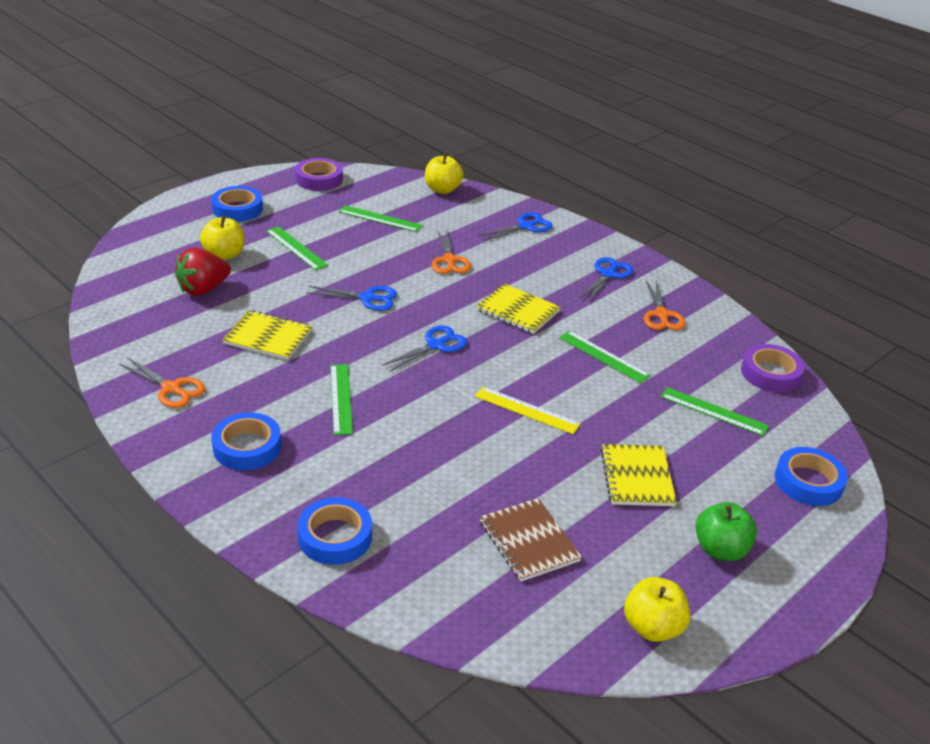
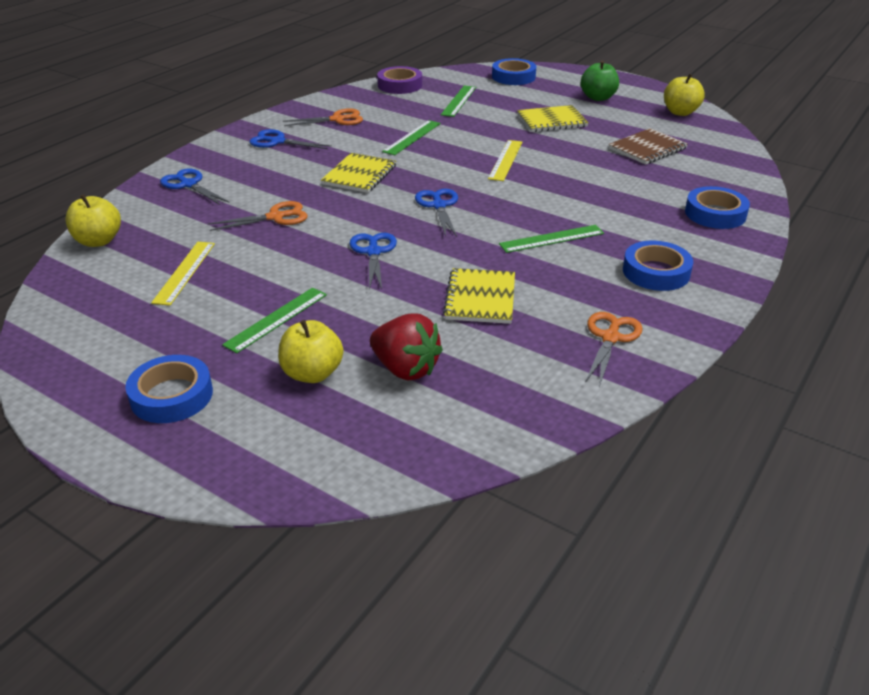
camera: 100 degrees left, 0 degrees up
(319, 179) = (65, 340): purple tape -> none
(380, 219) = (184, 272): green ruler -> yellow ruler
(435, 345) = (439, 206): blue scissors -> blue scissors turned 45 degrees clockwise

